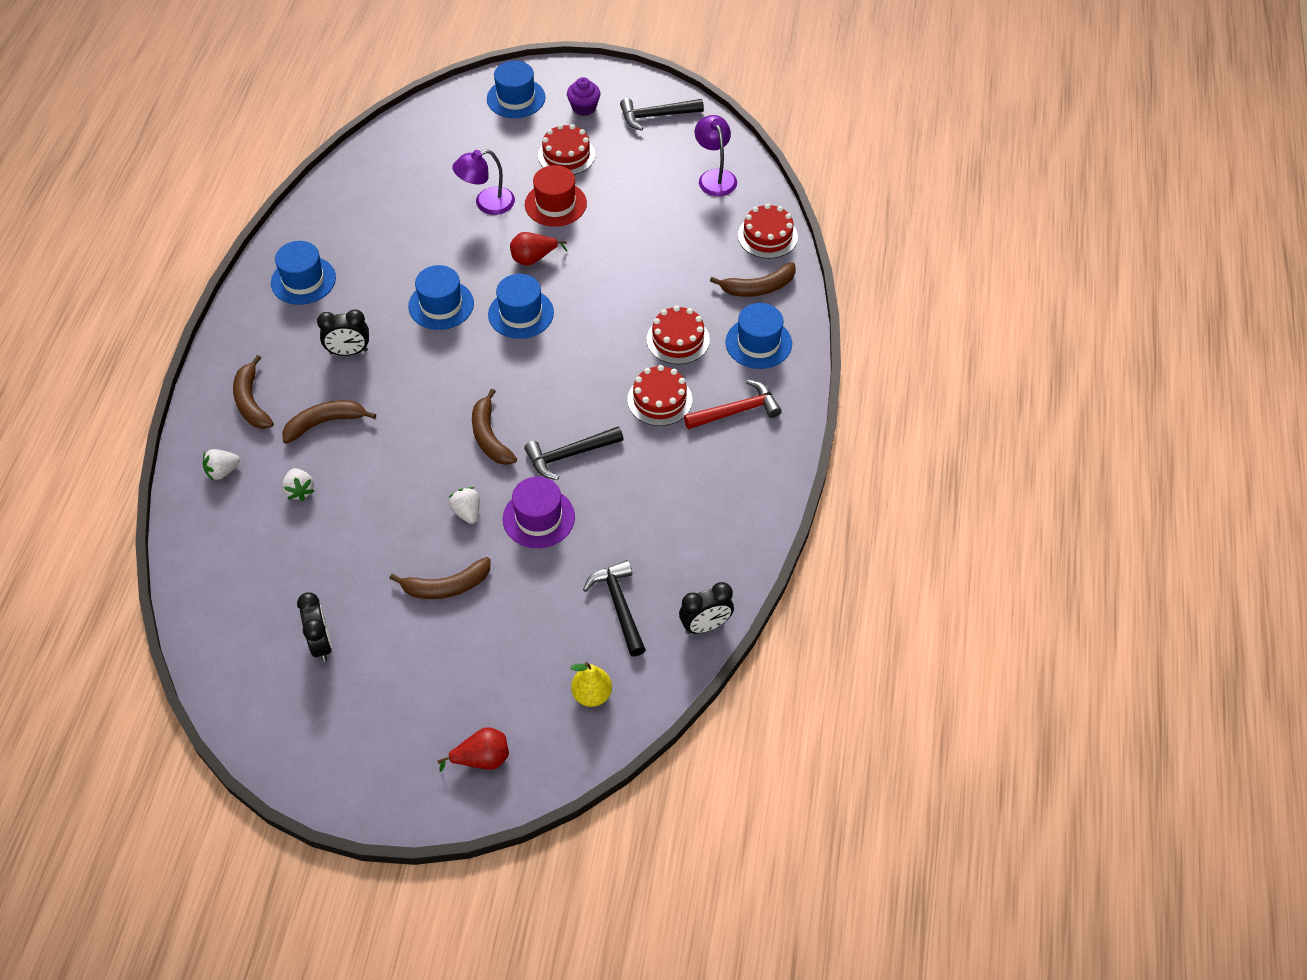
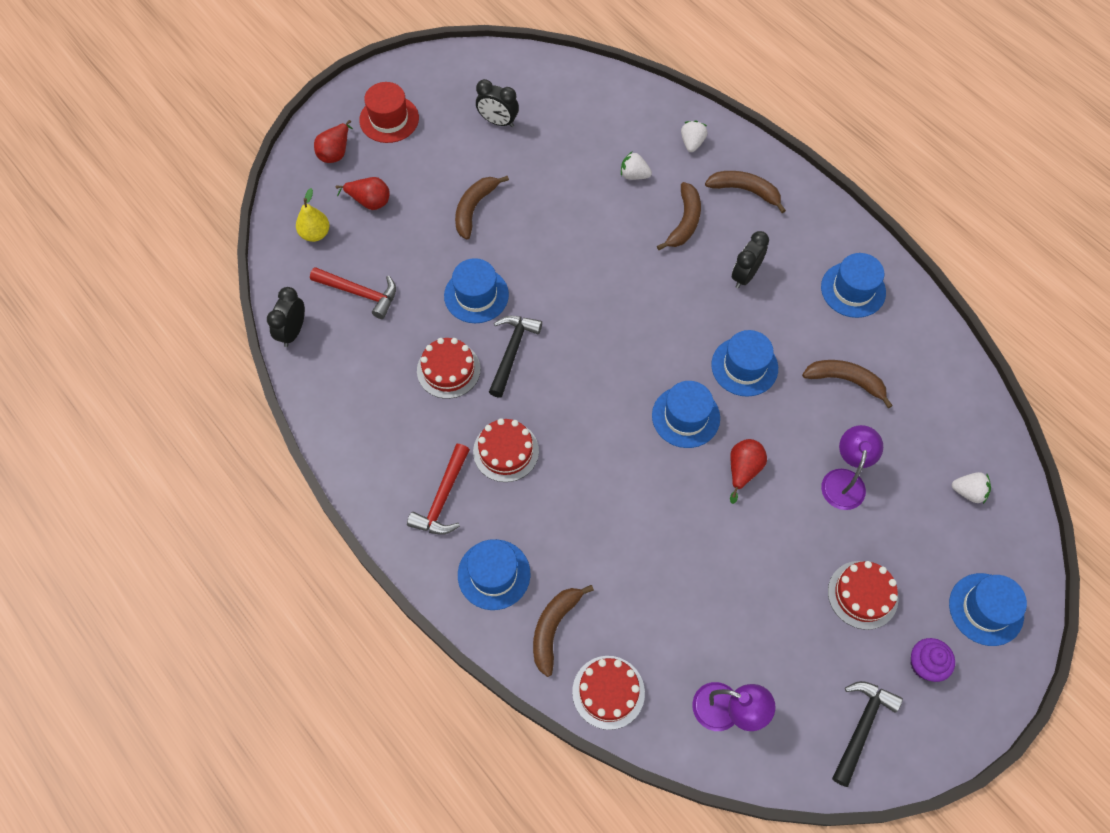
camera: 130 degrees right, 10 degrees up
(467, 512) = (523, 256): white strawberry -> white strawberry (968, 492)
(489, 437) = (577, 313): brown banana -> brown banana (845, 380)
(515, 679) = (369, 201): none -> red pear
(538, 518) = (476, 295): purple hat -> blue hat
(555, 204) = (800, 536): red hat -> red hat (389, 119)
(619, 606) = (360, 293): black hammer -> red hammer
(678, 339) = (554, 513): red cake -> red cake (448, 370)

